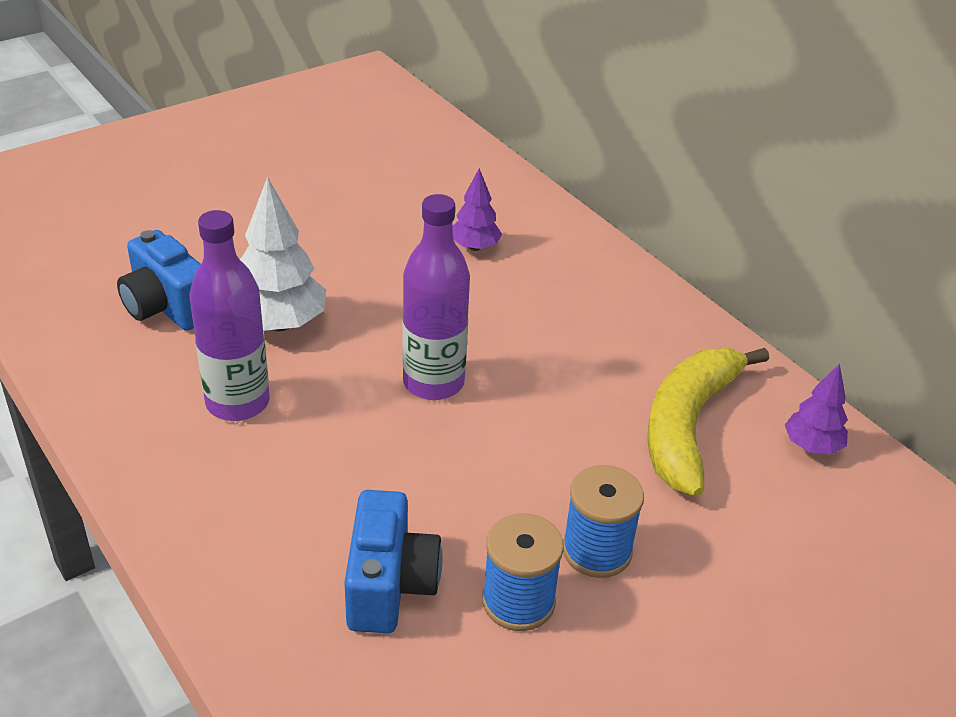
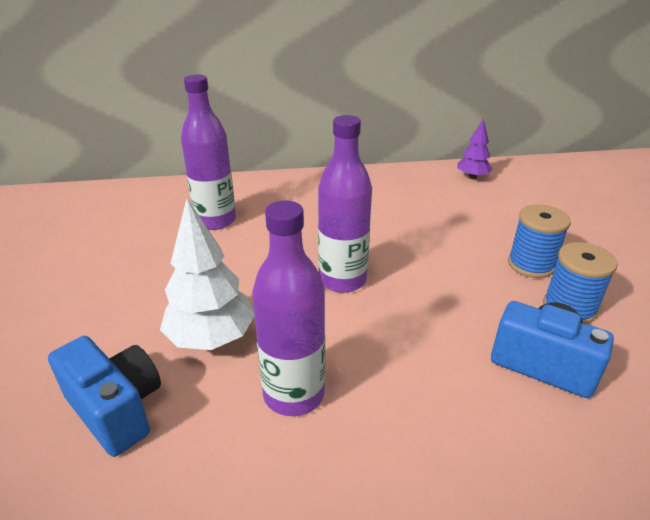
camera: 60 degrees left, 5 degrees down
(167, 307) = (116, 409): blue camera -> blue camera turned 120 degrees counterclockwise
(474, 247) = (215, 221): purple tree -> purple bottle
(688, 425) = (439, 203): yellow banana -> none

